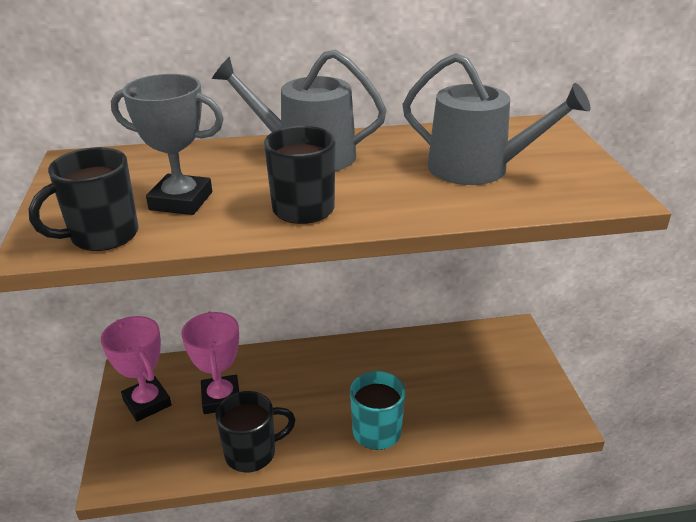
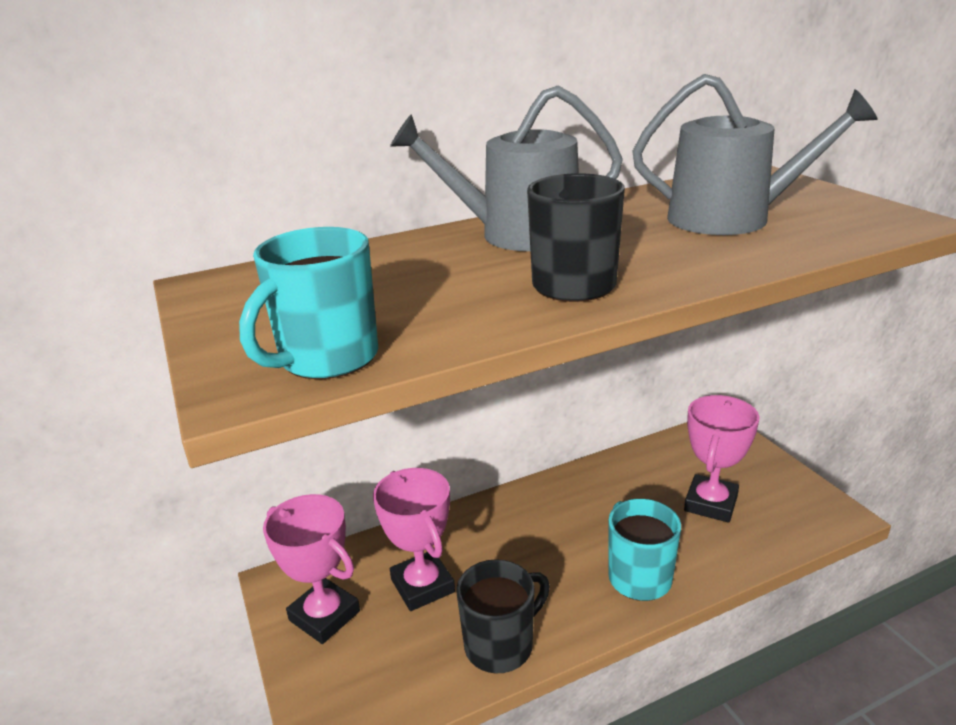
camera: 15 degrees left, 5 degrees down
(102, 236) = (327, 359): black mug -> turquoise mug
(181, 201) = (402, 303): grey trophy -> none
(467, 388) = (710, 503): none -> pink trophy

